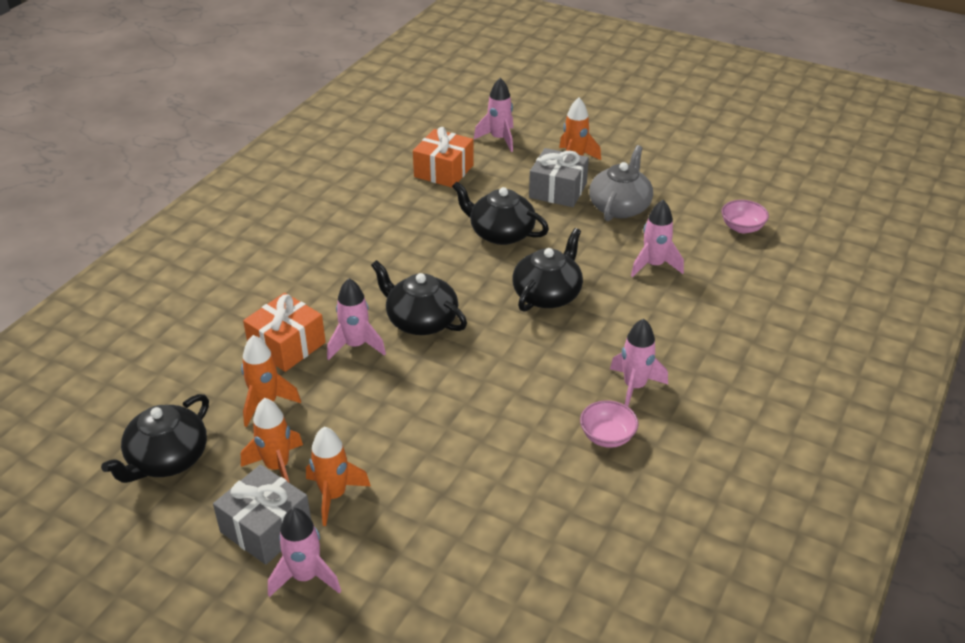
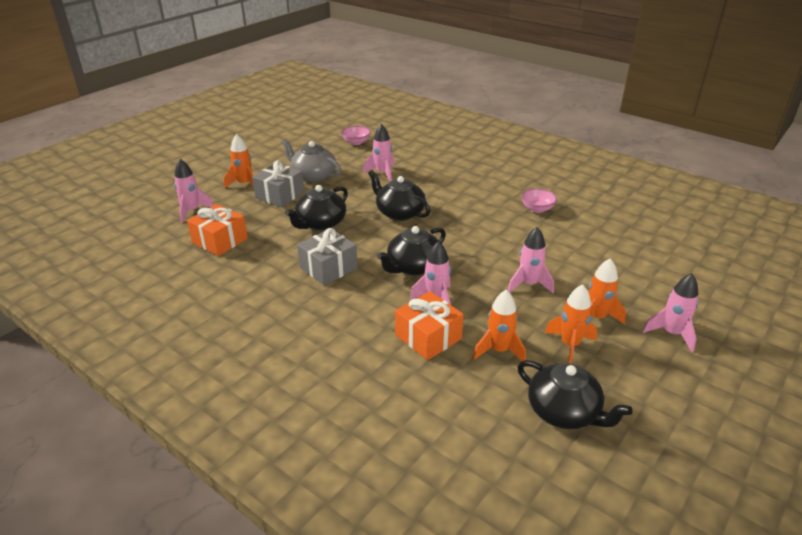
camera: 80 degrees left, 5 degrees down
(266, 527) = (631, 352): grey gift -> grey gift (328, 268)
(634, 387) = (495, 195): pink rocket -> pink rocket (528, 284)

